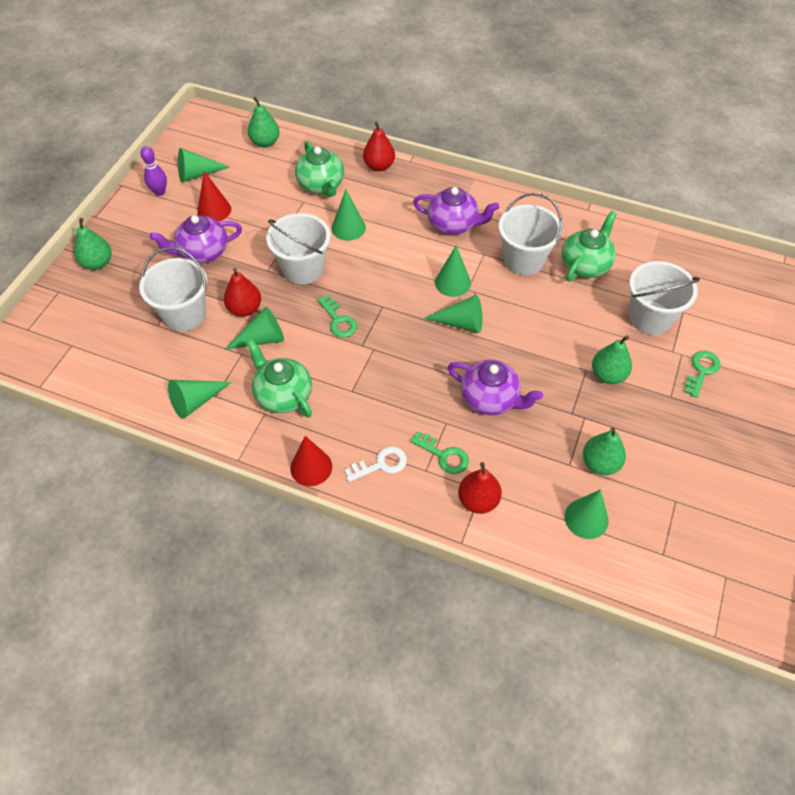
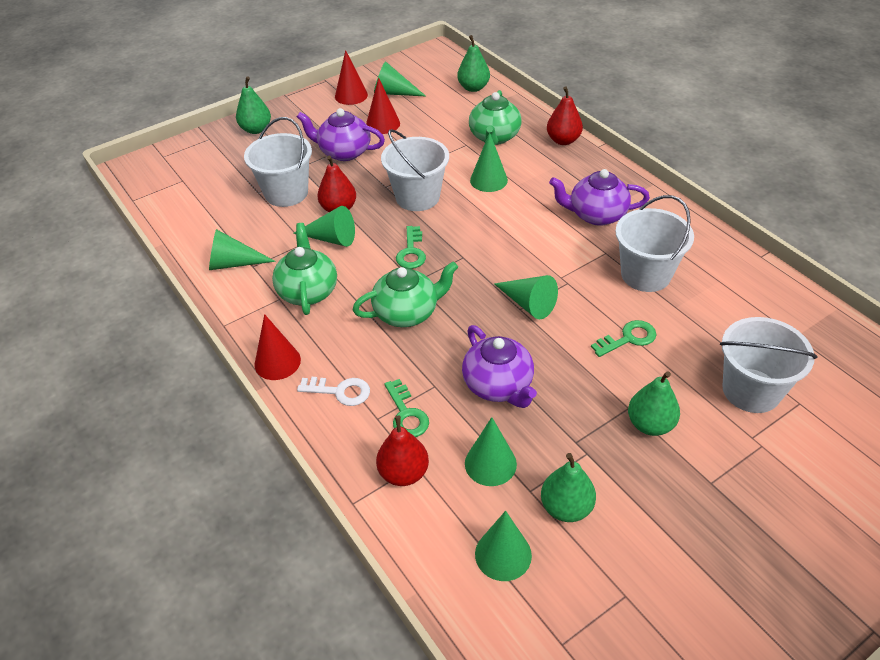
camera: 35 degrees right, 10 degrees down
(159, 192) = (351, 95): purple bowling pin -> red cone
(452, 282) = (550, 265): green cone -> green cone (490, 463)
(453, 224) = (596, 215): purple teapot -> purple teapot turned 135 degrees clockwise
(585, 264) = (714, 307): green teapot -> green teapot (407, 312)
(701, 371) = (774, 475): green key -> green key (628, 338)

